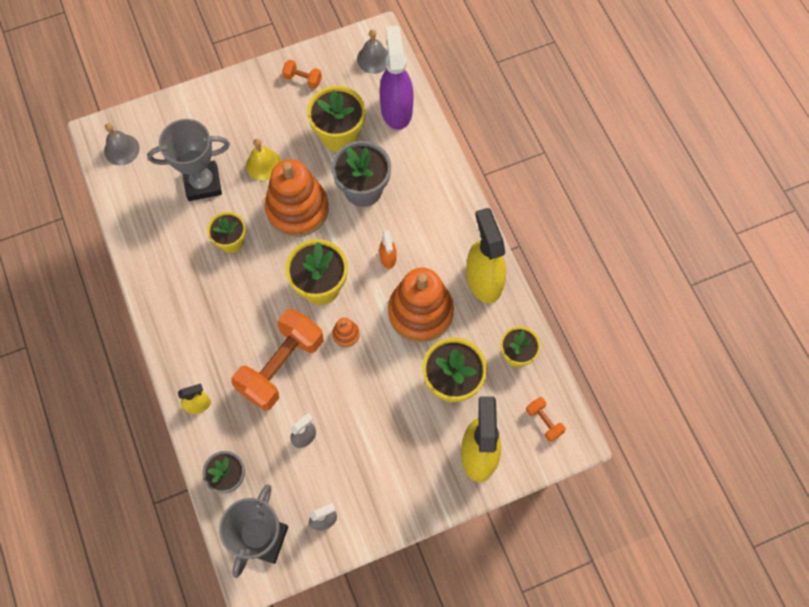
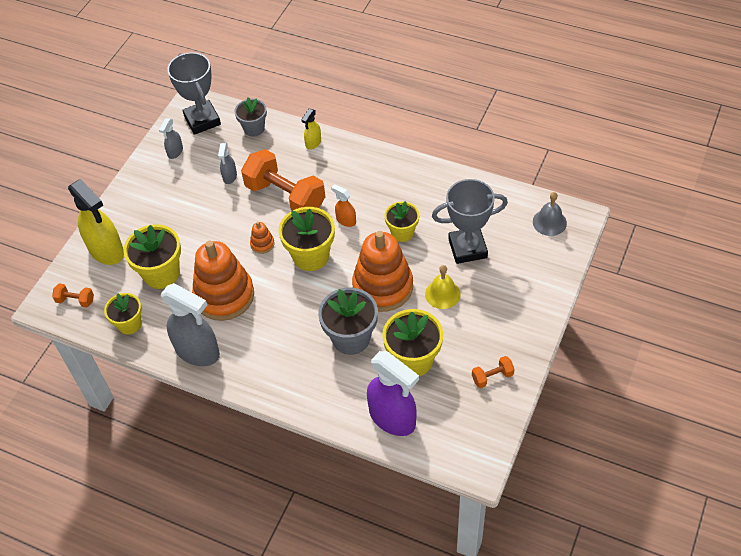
camera: 140 degrees right, 15 degrees down
(203, 183) = (467, 248): grey trophy -> grey trophy turned 45 degrees clockwise
(281, 366) = (285, 197): orange dumbbell -> orange dumbbell turned 45 degrees counterclockwise
(373, 59) = (458, 443): grey bell -> none
(388, 258) = (283, 309): orange spray bottle -> orange spray bottle (346, 220)
(483, 280) = (198, 351): yellow spray bottle -> grey spray bottle

